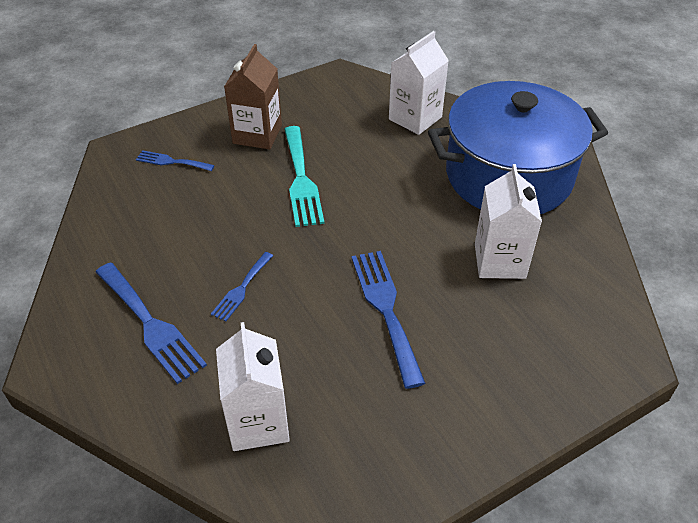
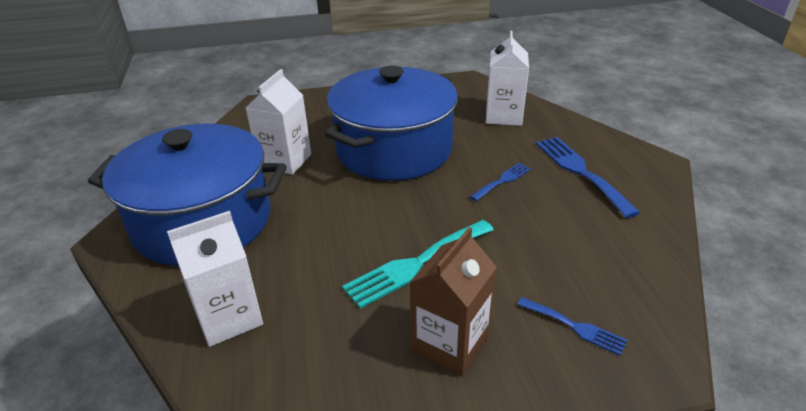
camera: 160 degrees left, 10 degrees down
(301, 180) = (416, 264): turquoise fork -> turquoise fork turned 135 degrees counterclockwise
(386, 309) = (394, 149): blue fork -> blue pot

